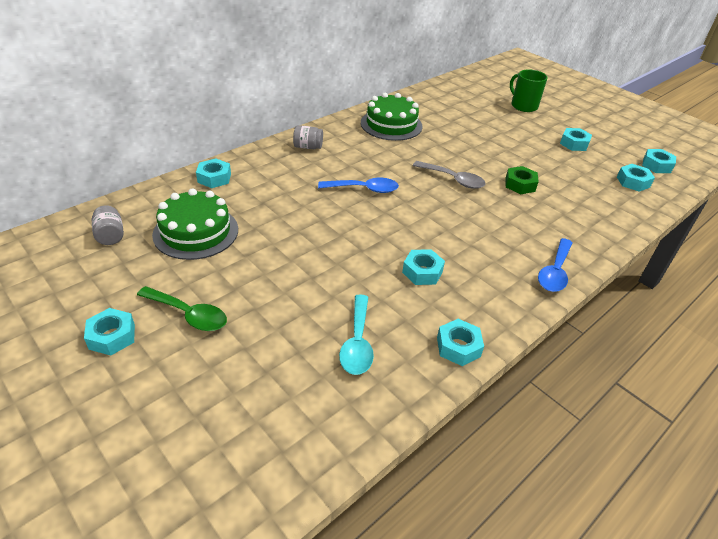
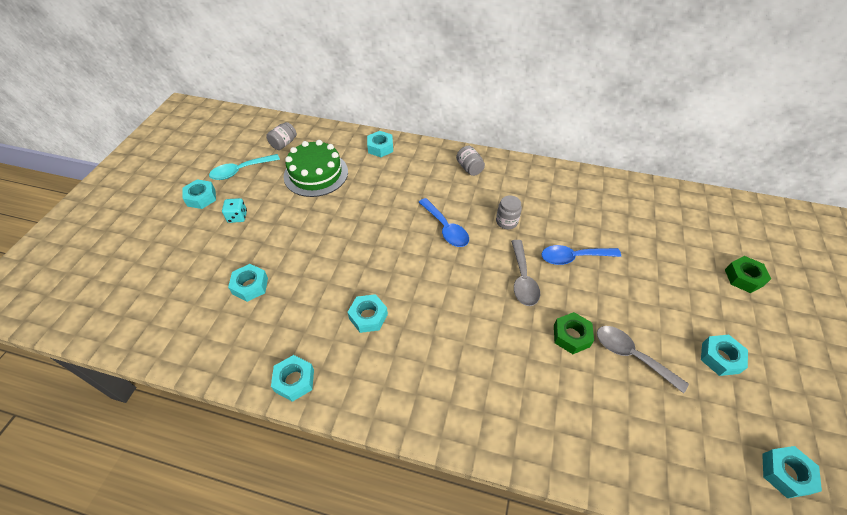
camera: 60 degrees right, 10 degrees up
(188, 314) = (237, 217): green spoon -> turquoise dice
(357, 343) = (262, 314): turquoise spoon -> turquoise spoon (240, 171)
(389, 159) = (506, 222): none -> grey jar
(391, 124) = (564, 196): green cake -> none
(523, 106) = (743, 277): green mug -> green nut
(552, 171) = (631, 355): none -> grey spoon
(554, 272) = (448, 421): blue spoon -> blue spoon (573, 257)
(633, 182) = (706, 453): turquoise nut -> turquoise nut (250, 286)

